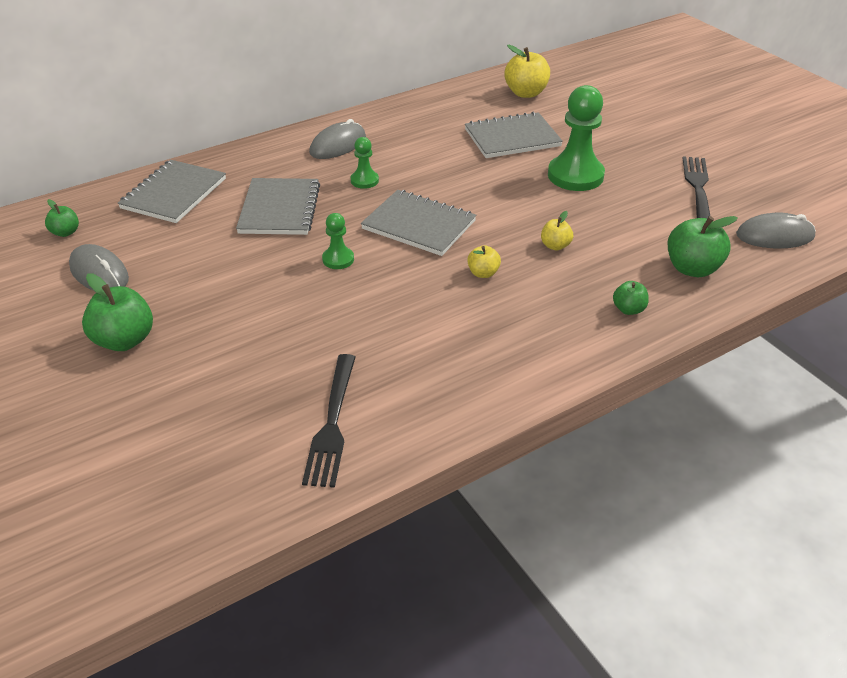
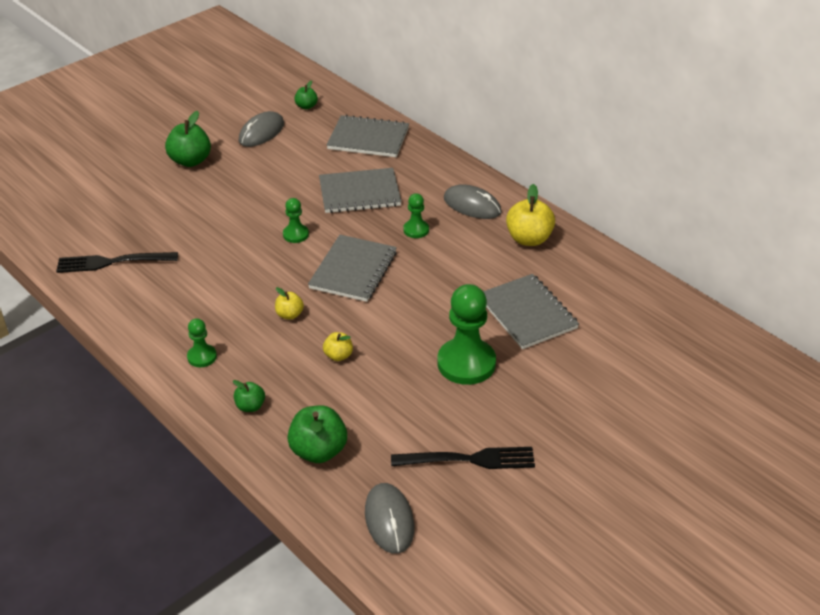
camera: 80 degrees right, 0 degrees up
(526, 93) = (633, 316): yellow apple -> yellow apple (529, 239)
(544, 343) = (202, 357): none -> green pawn

